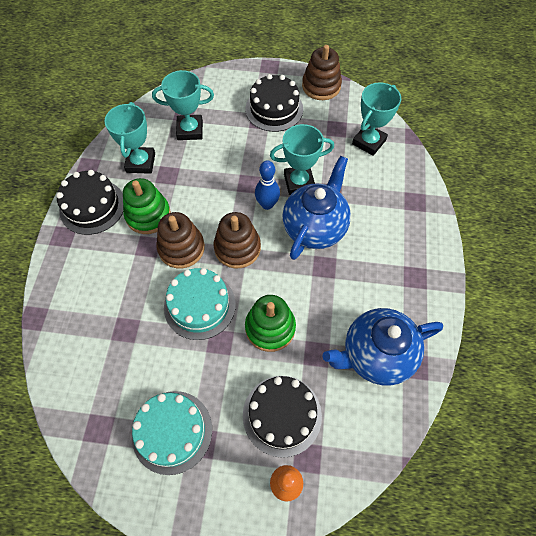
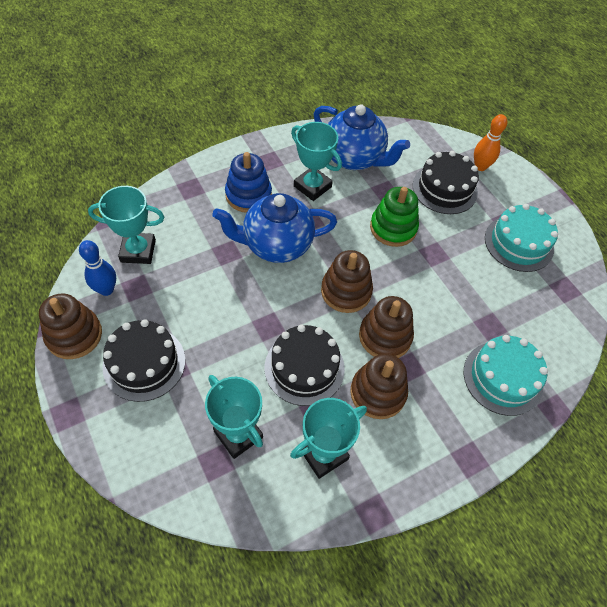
camera: 130 degrees left, 5 degrees down
(92, 206) = (415, 459): black cake -> black cake (304, 368)
(148, 215) = (378, 393): green stacking toy -> brown stacking toy
(199, 305) = (421, 286): turquoise cake -> turquoise cake (503, 377)
(267, 204) = (280, 295): blue bowling pin -> blue bowling pin (106, 289)
(299, 182) = (234, 283): turquoise trophy -> turquoise trophy (312, 186)
(381, 237) = (248, 195): none -> blue stacking toy

